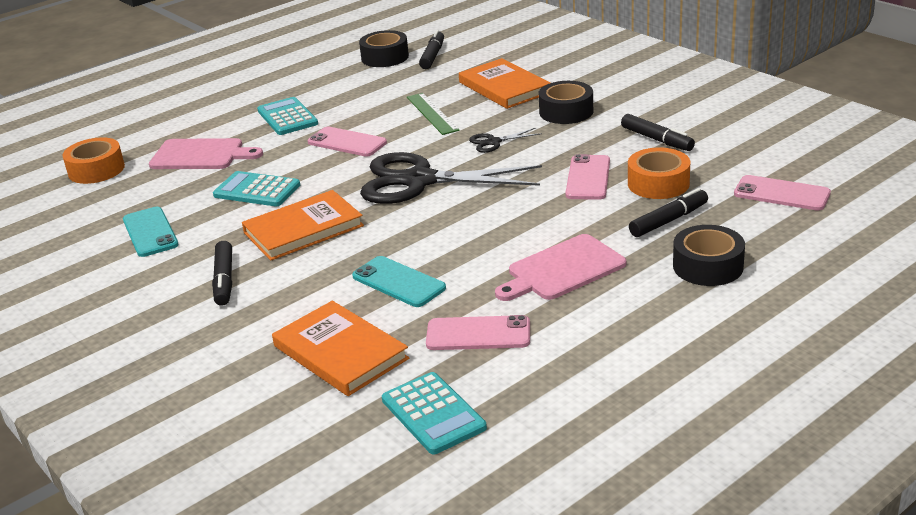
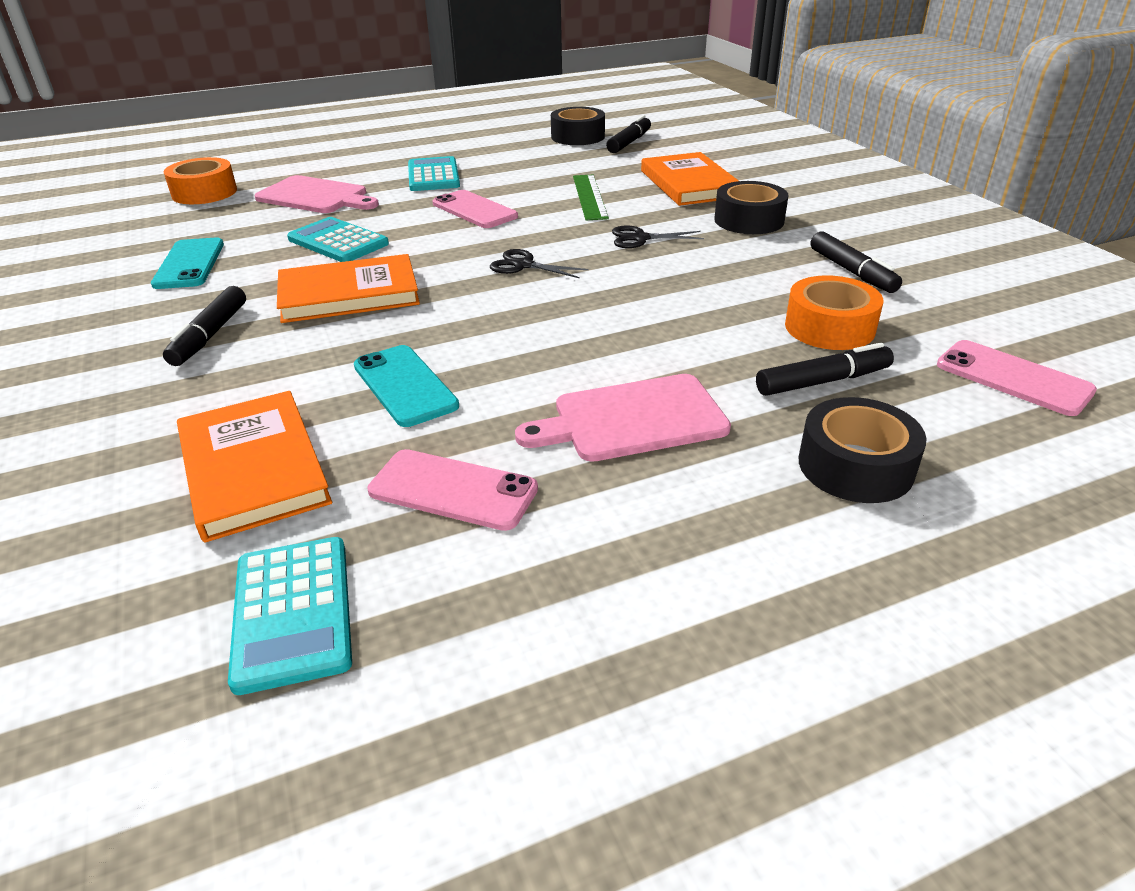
camera: 15 degrees right, 5 degrees up
(419, 181) = (523, 265): black scissors -> black scissors, size x0.42
(588, 178) = (735, 302): pink phone -> none

